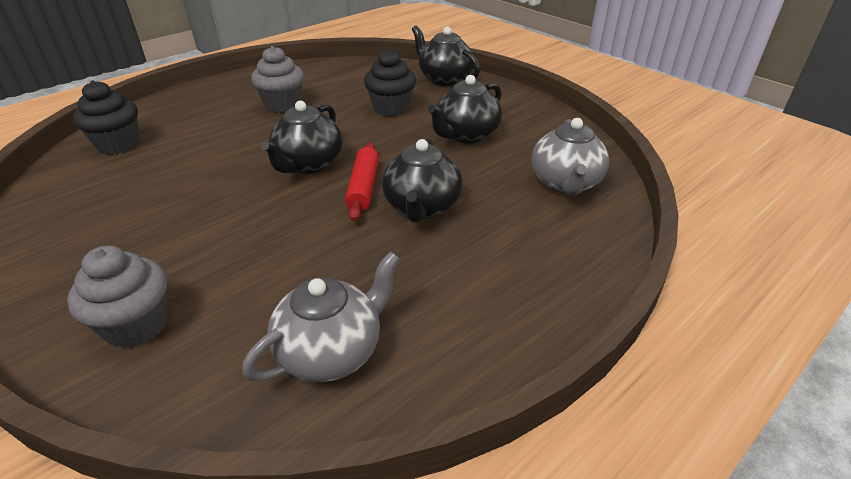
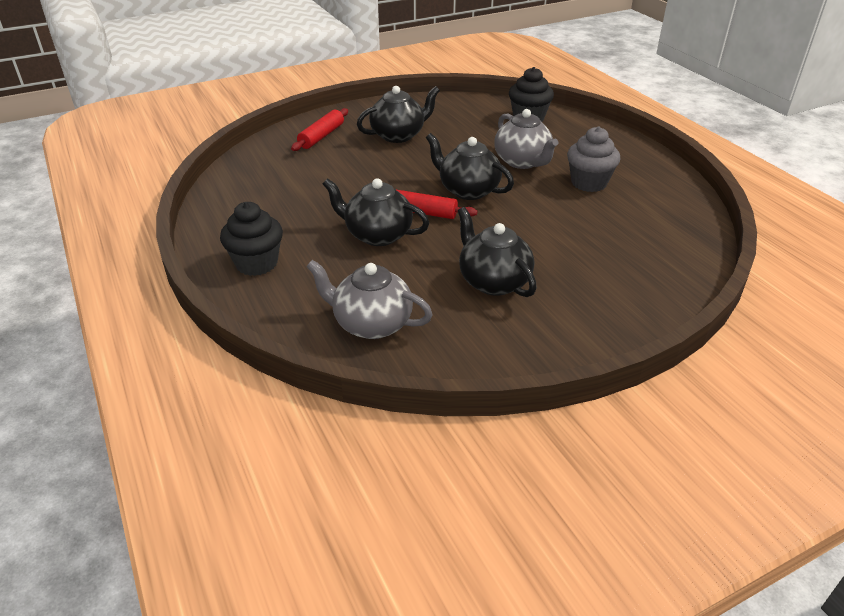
camera: 105 degrees right, 0 degrees up
(137, 325) = (321, 136): grey cupcake -> red rolling pin
(331, 351) = (259, 187): grey teapot -> grey teapot (522, 162)
(391, 108) = (569, 243): black cupcake -> black cupcake (256, 263)
(444, 79) = (653, 294): black teapot -> black teapot (398, 135)

